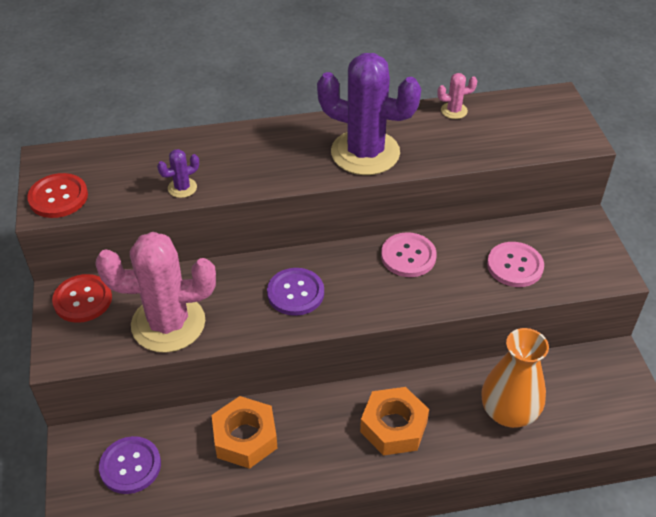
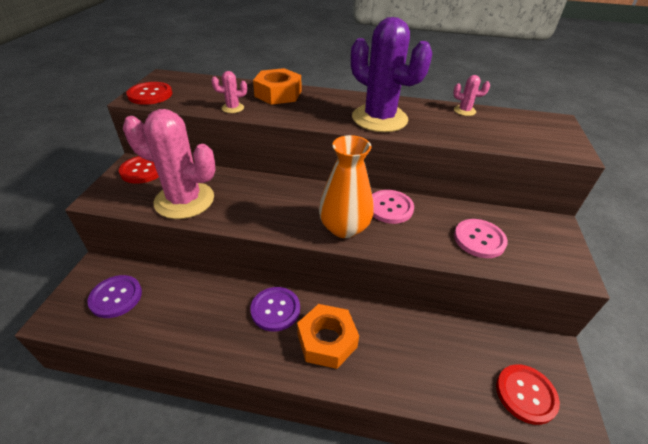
camera: 20 degrees right, 5 degrees down
(182, 188) = (233, 108): purple cactus -> pink cactus
(245, 438) = (208, 306): orange nut -> orange nut (278, 94)
(295, 293) = (288, 207): purple button -> purple button (275, 309)
(508, 411) = (434, 365): orange vase -> orange vase (344, 228)
(599, 408) = (526, 394): none -> red button

